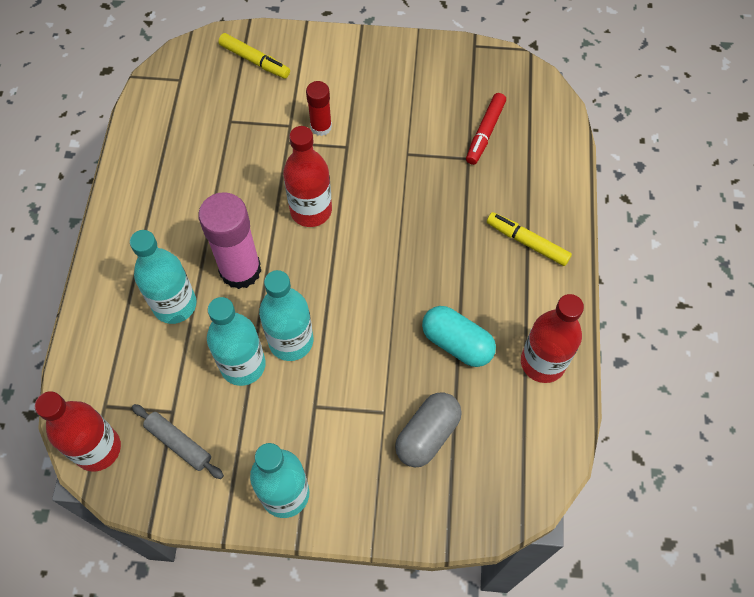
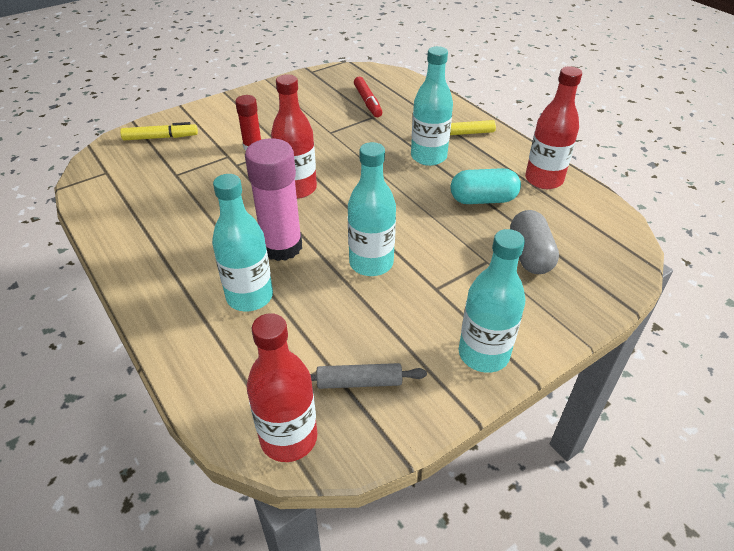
camera: 40 degrees left, 20 degrees down
(243, 365) = (351, 299): turquoise bottle -> turquoise bottle (428, 157)

